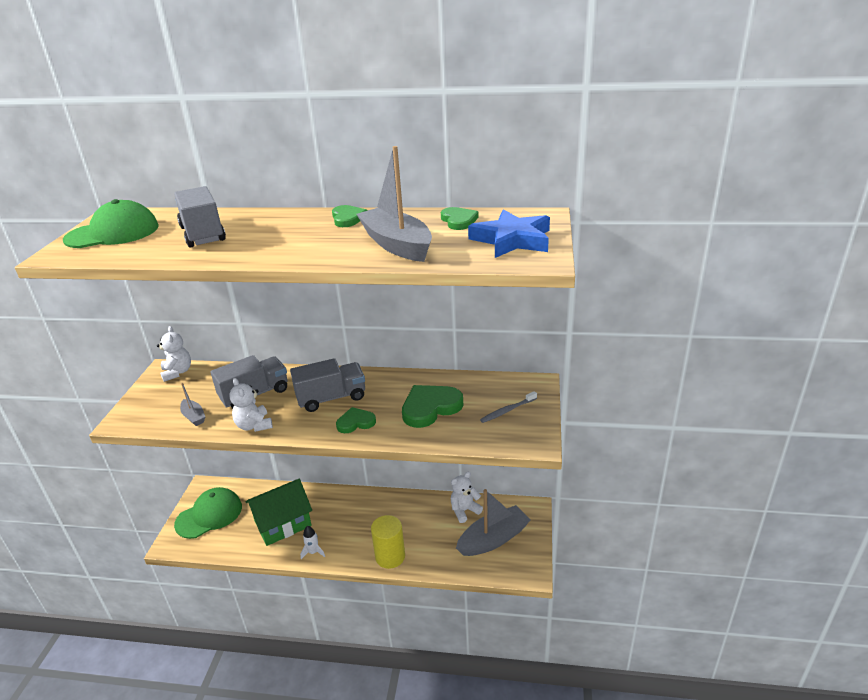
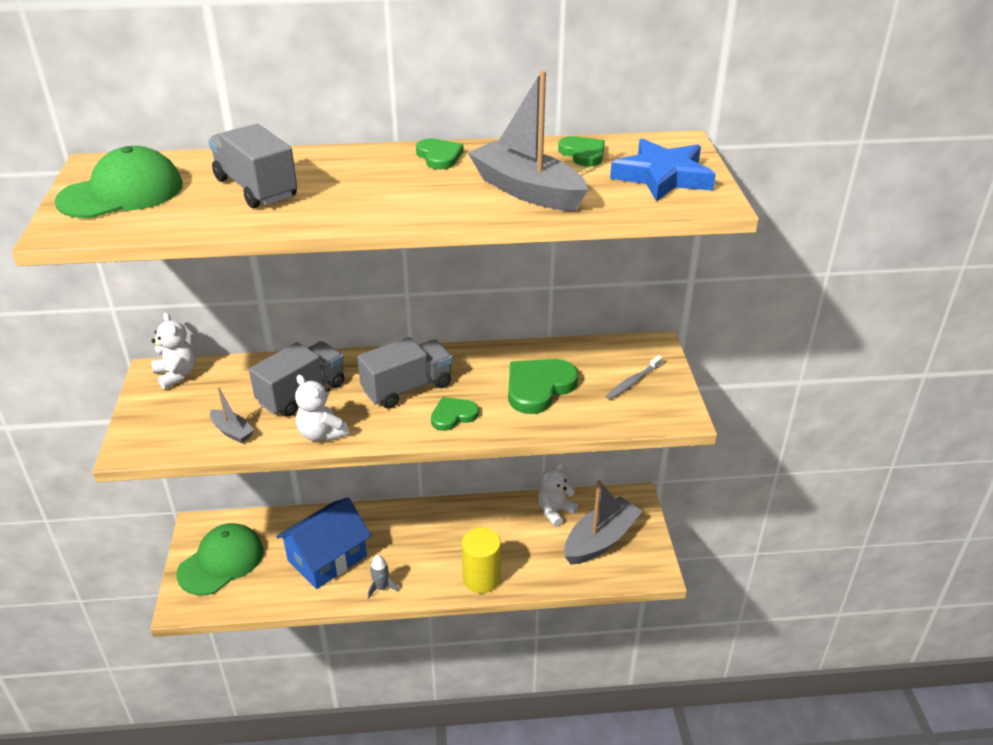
camera: 15 degrees left, 5 degrees up
(283, 523) = (327, 558): green house -> blue house
(313, 552) = (381, 588): white rocket -> grey rocket

